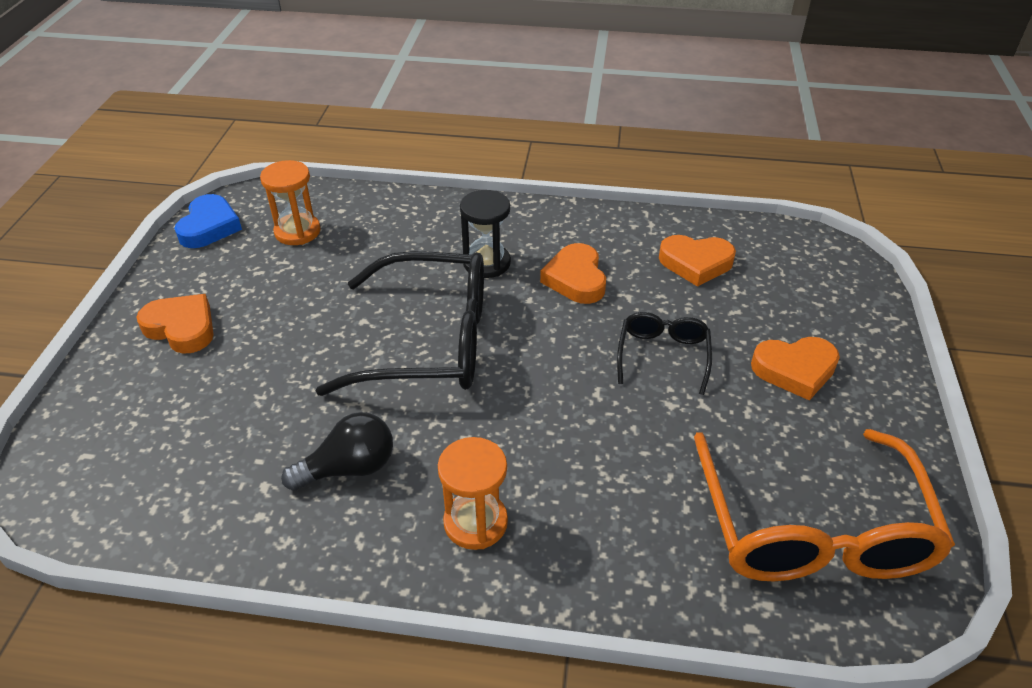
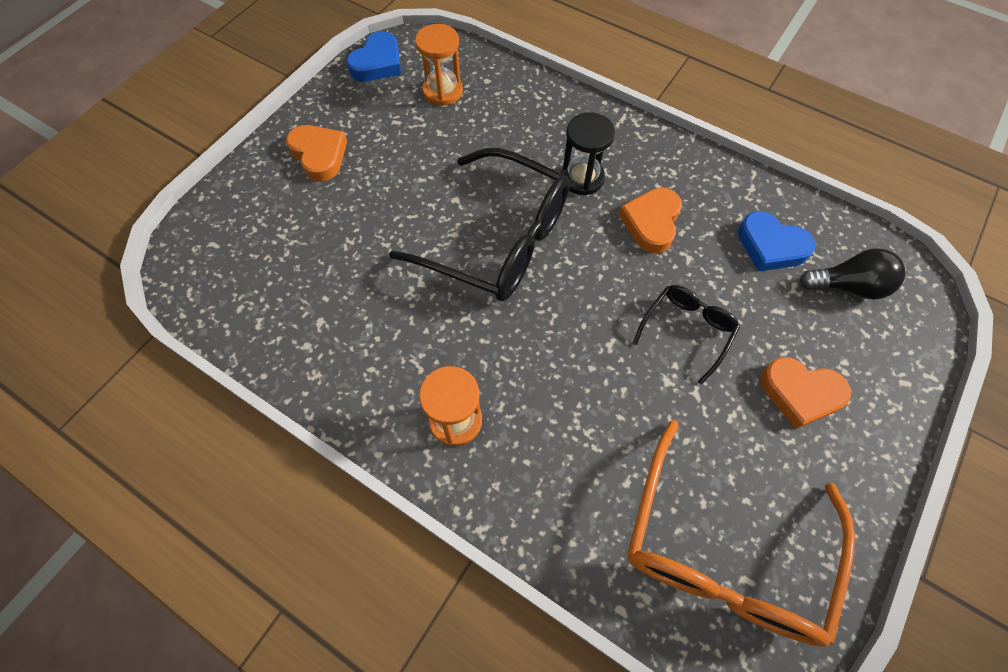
camera: 25 degrees right, 20 degrees up
(349, 468) = (385, 332): black light bulb -> black light bulb (848, 286)
(695, 263) = (771, 246): orange heart -> blue heart

